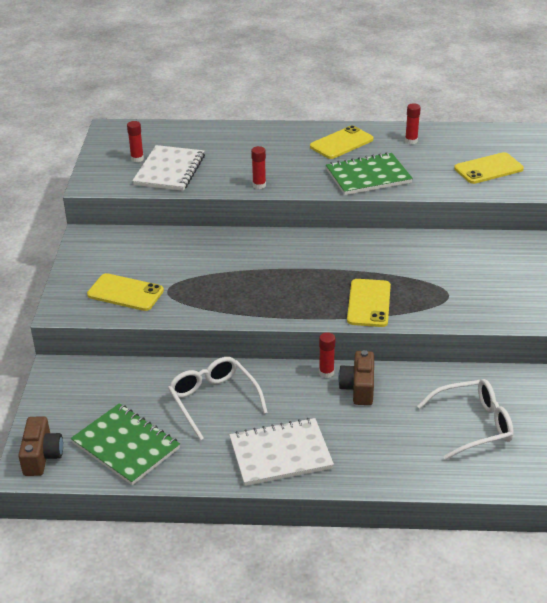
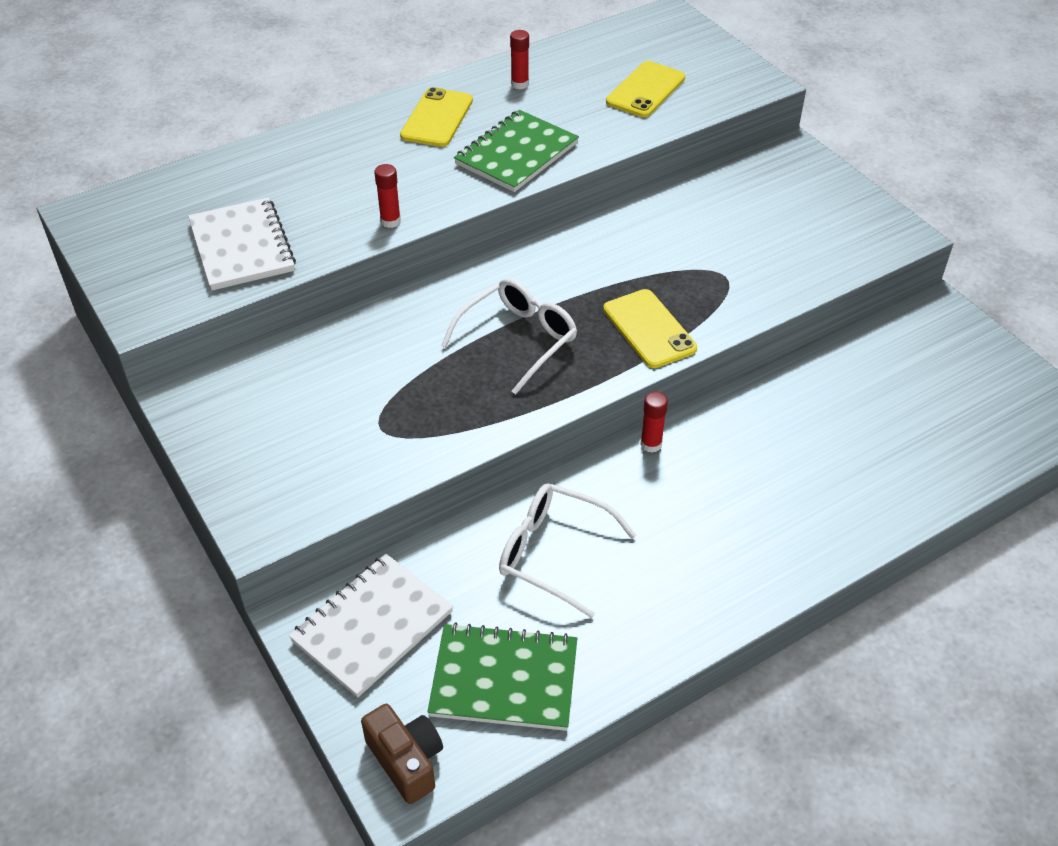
camera: 35 degrees left, 10 degrees up
(125, 293) = (326, 459): yellow phone -> none
(137, 159) = (175, 247): red glue stick -> none
(280, 454) = (700, 582): white notebook -> white notebook (372, 626)
(358, 388) = (705, 446): brown camera -> none
(473, 425) = (865, 429): white glasses -> white glasses (518, 340)

